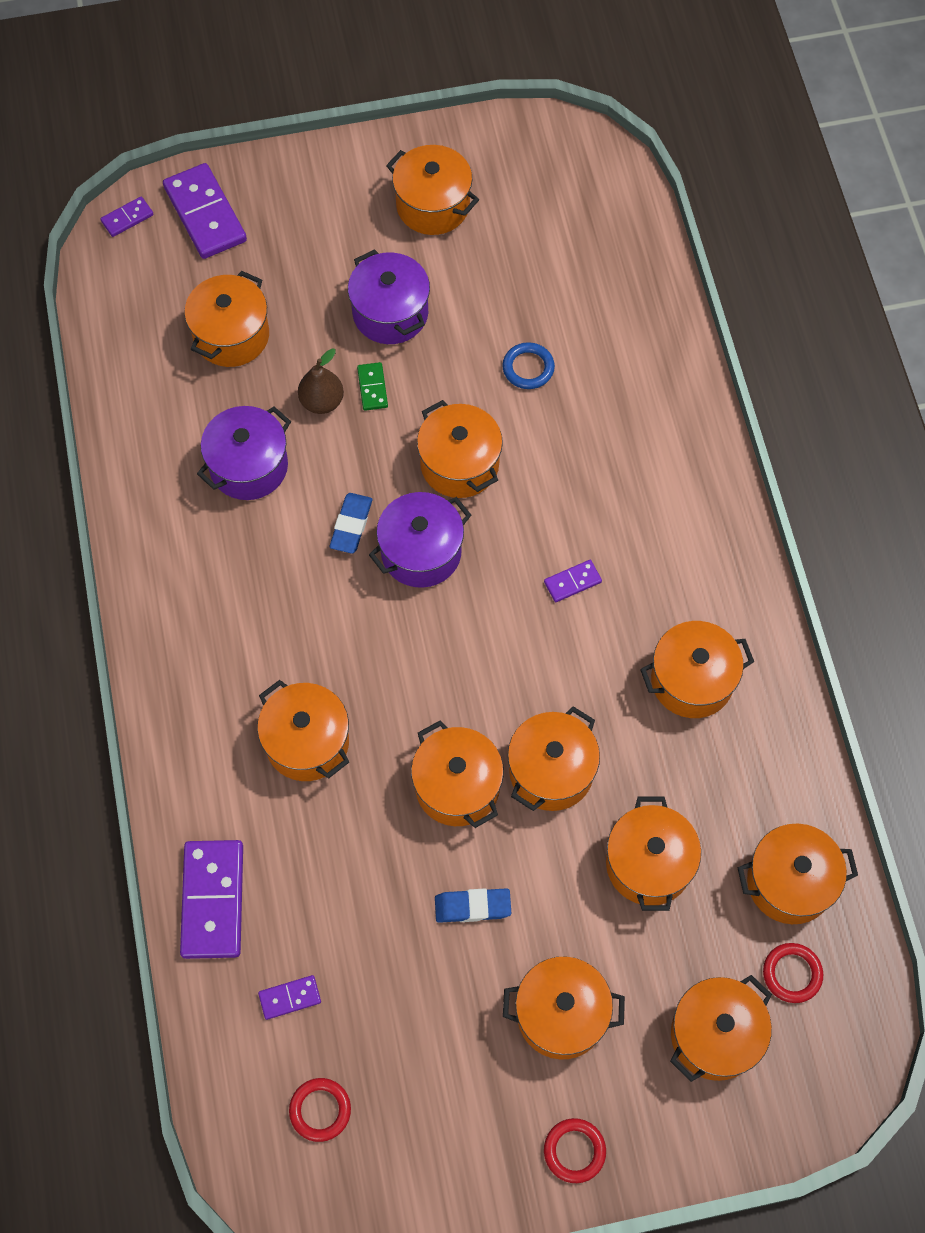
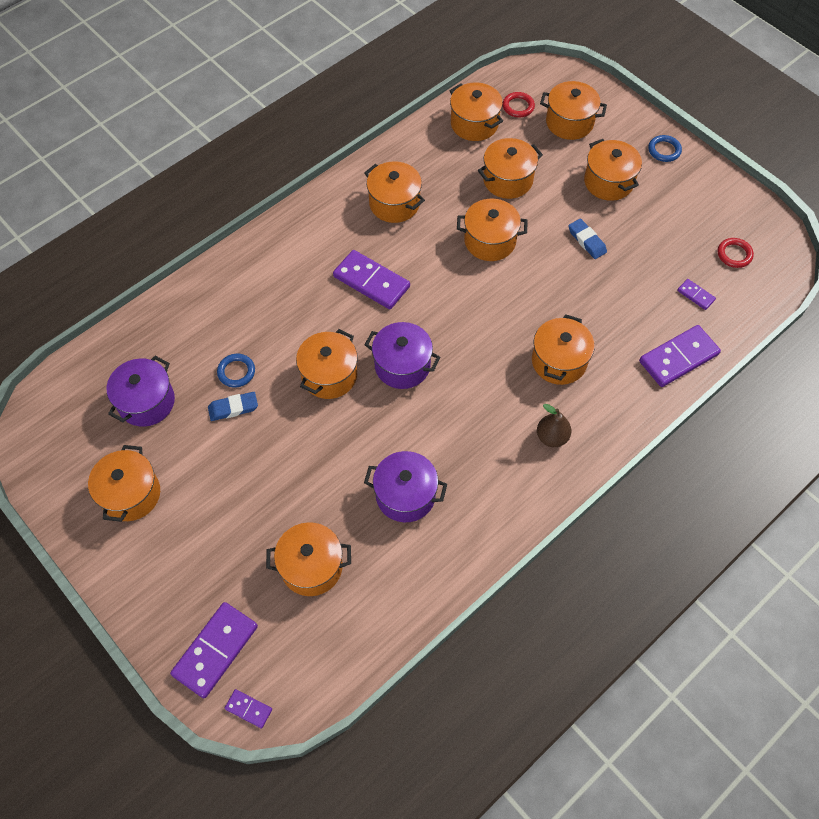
camera: 120 degrees left, 5 degrees down
(322, 401) = (330, 478): brown pear -> brown pear (552, 437)
(351, 525) = (409, 412): blue eraser -> blue eraser (233, 408)
(372, 388) = (302, 453): green domino -> none
(390, 313) = (237, 473): purple pot -> purple pot (146, 402)
(457, 786) = (529, 278): orange pot -> none
(572, 582) = (371, 281): purple domino -> purple domino, size x2.06
(574, 1151) = (664, 150): red ring -> blue ring

